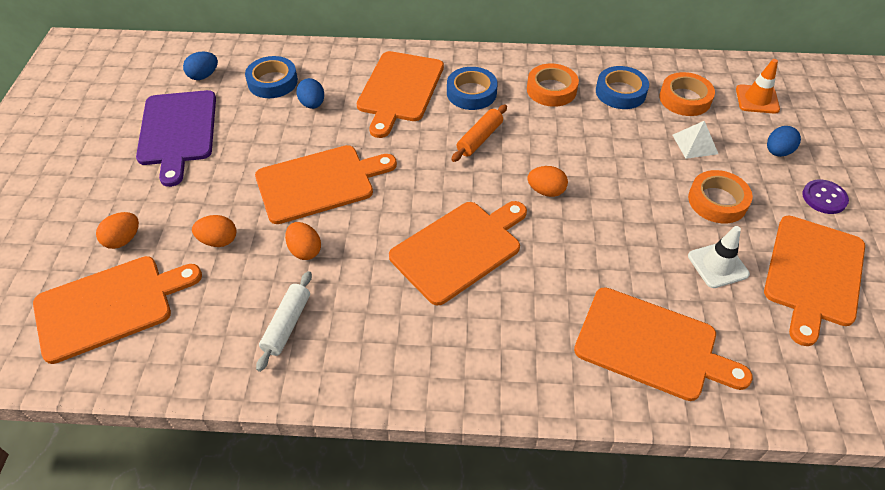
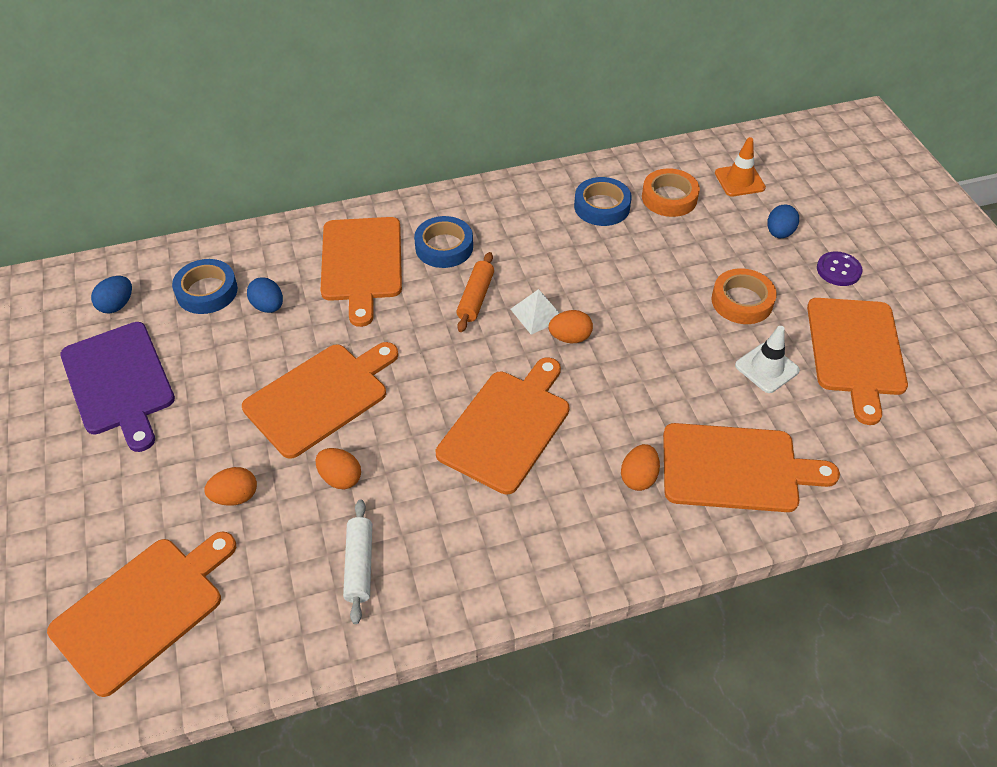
camera: 20 degrees left, 0 degrees up
(123, 240) = (119, 529): orange egg -> orange egg (638, 477)
(551, 90) = (528, 222): orange tape -> none
(695, 144) = (698, 245): white pyramid -> white pyramid (537, 314)

